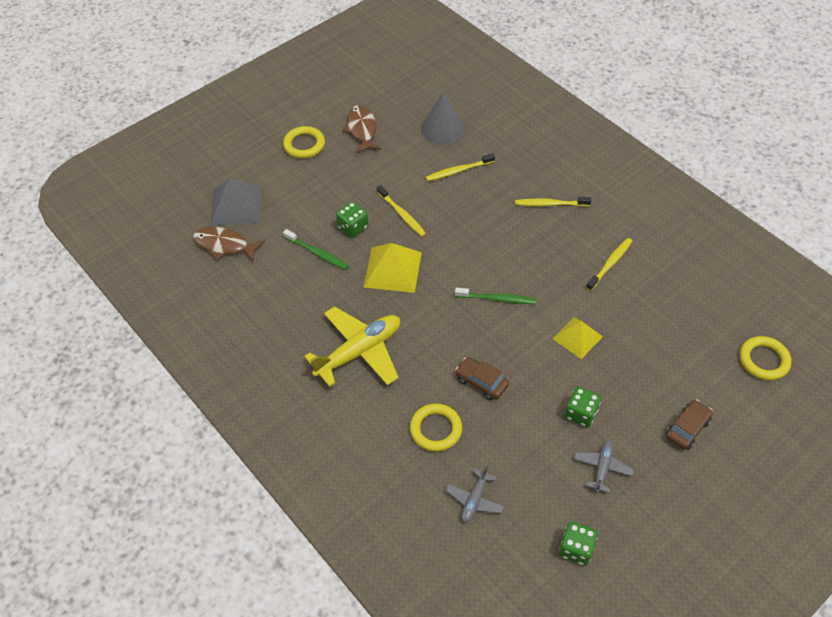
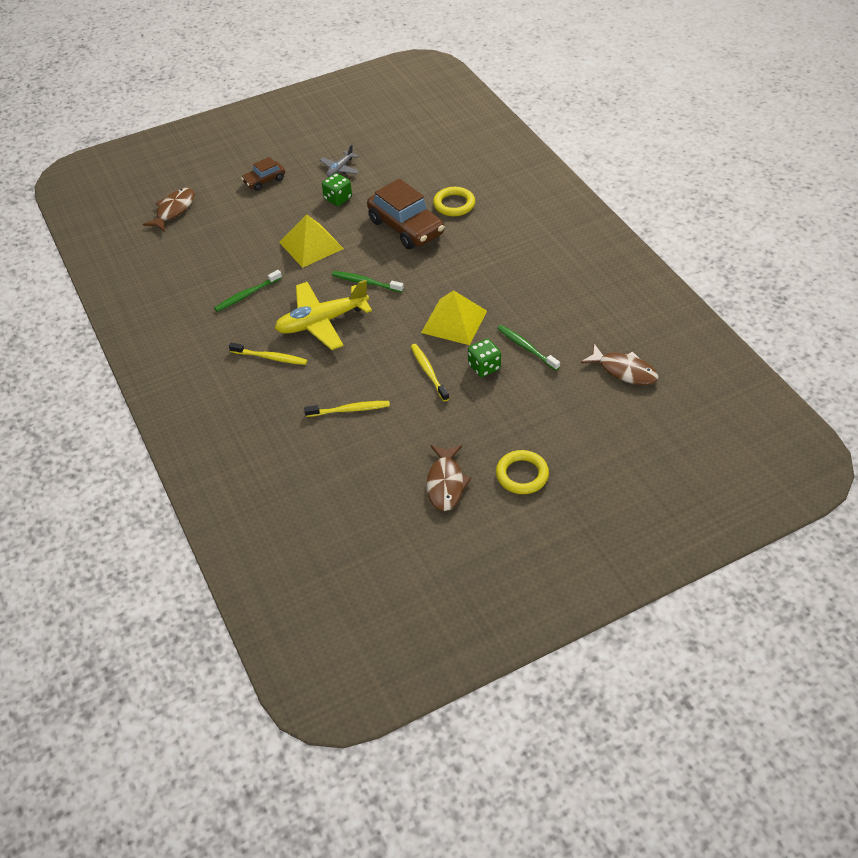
camera: 165 degrees left, 5 degrees down
(236, 205) = (610, 412): grey pyramid -> none
(359, 352) = (503, 261): yellow plane -> yellow plane (322, 322)
(442, 128) = (346, 467): grey cone -> none
(474, 500) = (440, 165): grey plane -> none
(481, 382) = (406, 227): brown car -> brown car, size x1.91
(576, 549) = (381, 135): green dice -> none
(577, 337) = (311, 245): yellow pyramid -> yellow pyramid, size x1.50
(610, 264) = (247, 295): yellow toothbrush -> green toothbrush
(763, 360) = (174, 210): yellow ring -> brown fish

